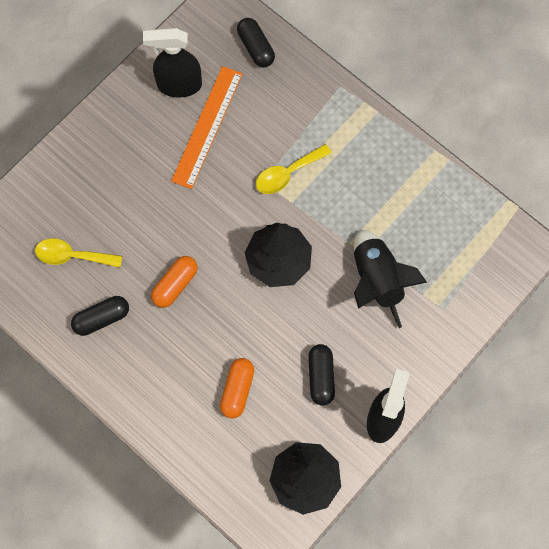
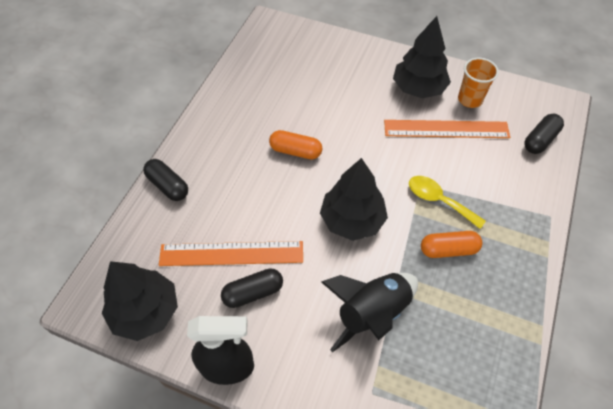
camera: 70 degrees right, 15 degrees down
(72, 256) = (290, 80): yellow spoon -> none
(101, 318) = (247, 113): black capsule -> black capsule (168, 186)
(142, 128) = (418, 88): none -> black tree
(179, 85) = (470, 99): black spray bottle -> orange cup
(237, 390) = (217, 226): orange capsule -> orange capsule (448, 249)
(273, 385) = (231, 253): none -> orange ruler

